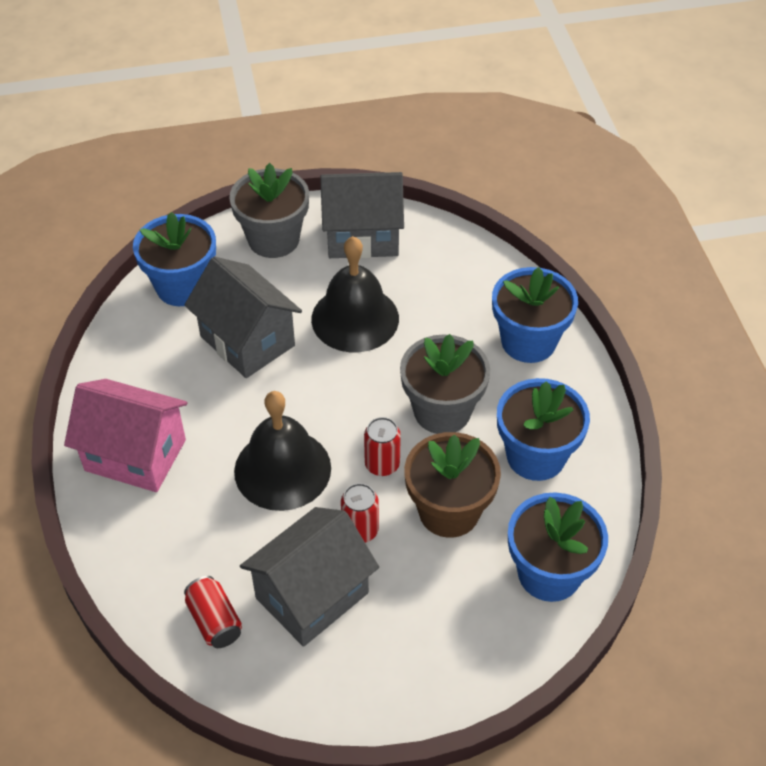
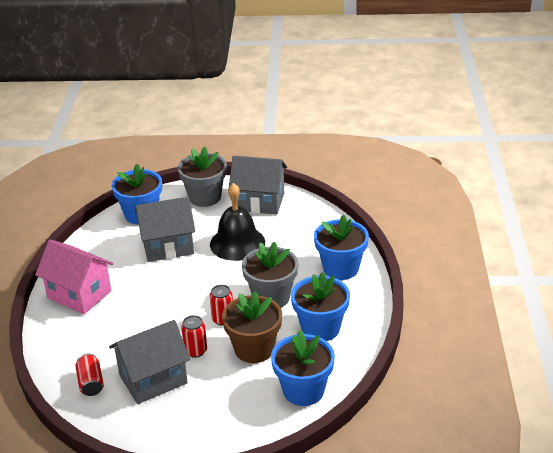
camera: 15 degrees right, 15 degrees down
(247, 341) = (168, 246): grey house -> grey house turned 75 degrees counterclockwise
(282, 469) = (162, 313): black bell -> none

